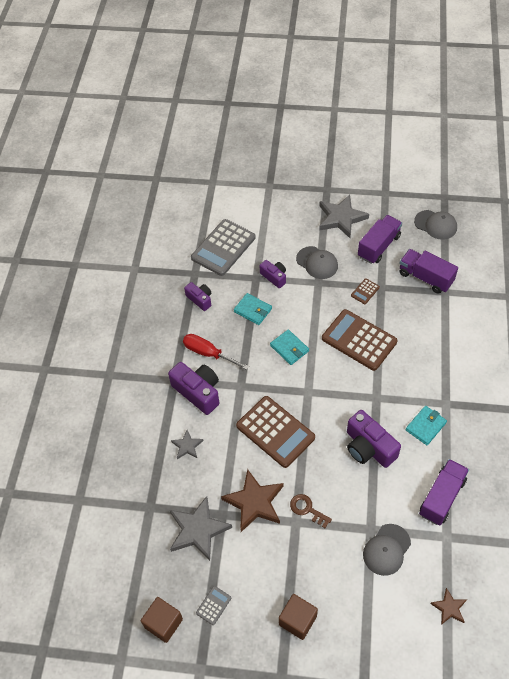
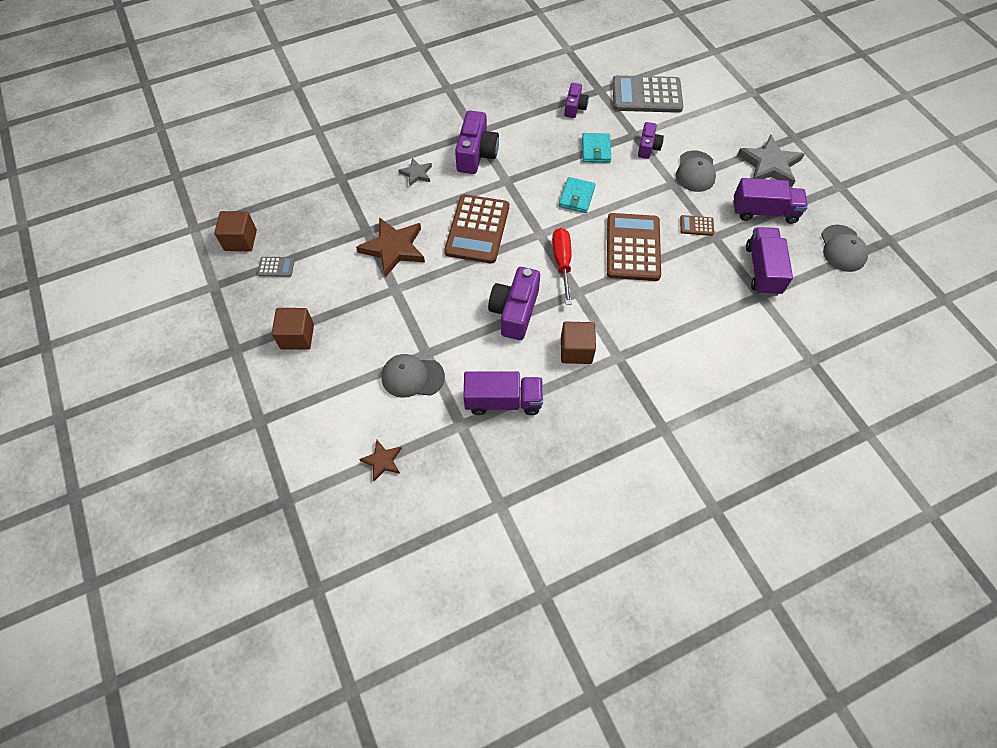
camera: 55 degrees right, 5 degrees up
(198, 530) = (340, 221): grey star -> none
(208, 353) = (522, 141): red screwdriver -> red screwdriver (562, 263)
(307, 509) = (413, 292): brown key -> none
(425, 426) = (576, 350): turquoise wallet -> brown cube

